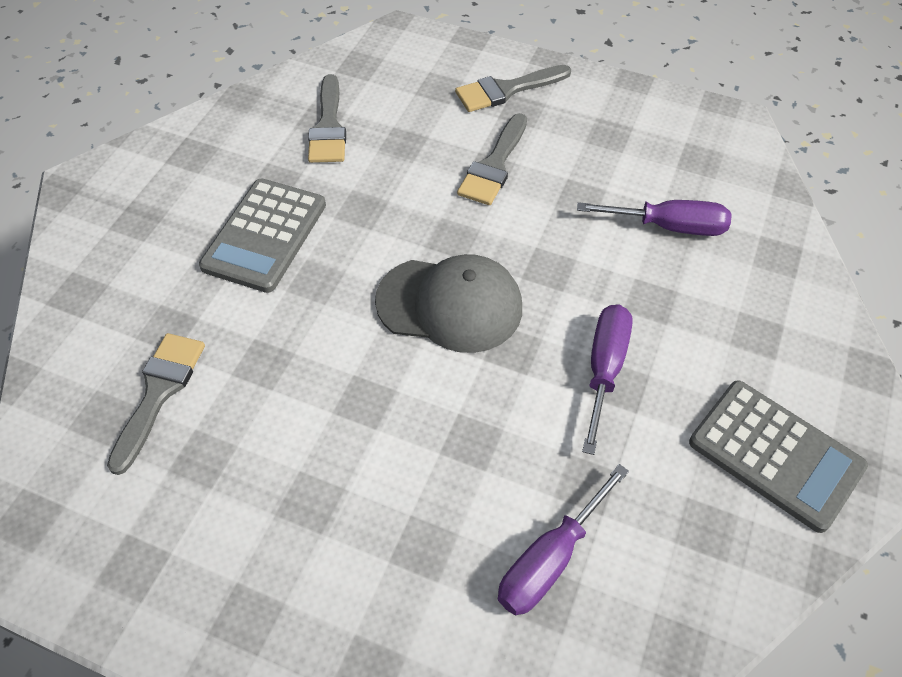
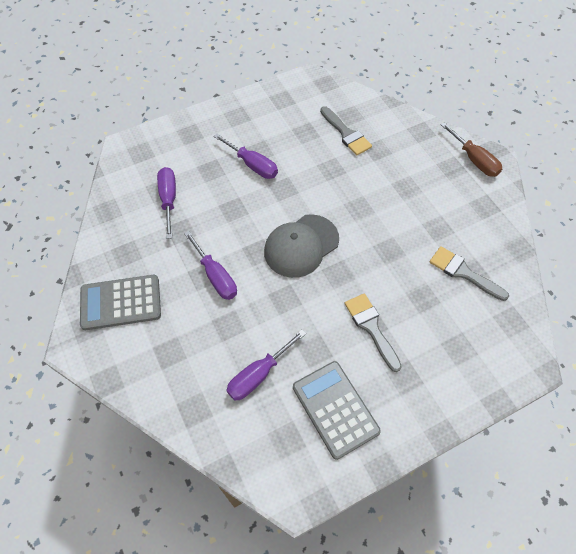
camera: 130 degrees right, 5 degrees up
(101, 202) = (474, 160): none -> brown screwdriver
(265, 235) = (402, 205): grey calculator -> grey calculator (335, 409)
(353, 485) = (252, 165): none -> purple screwdriver
(506, 90) = (429, 382): grey brush -> none

